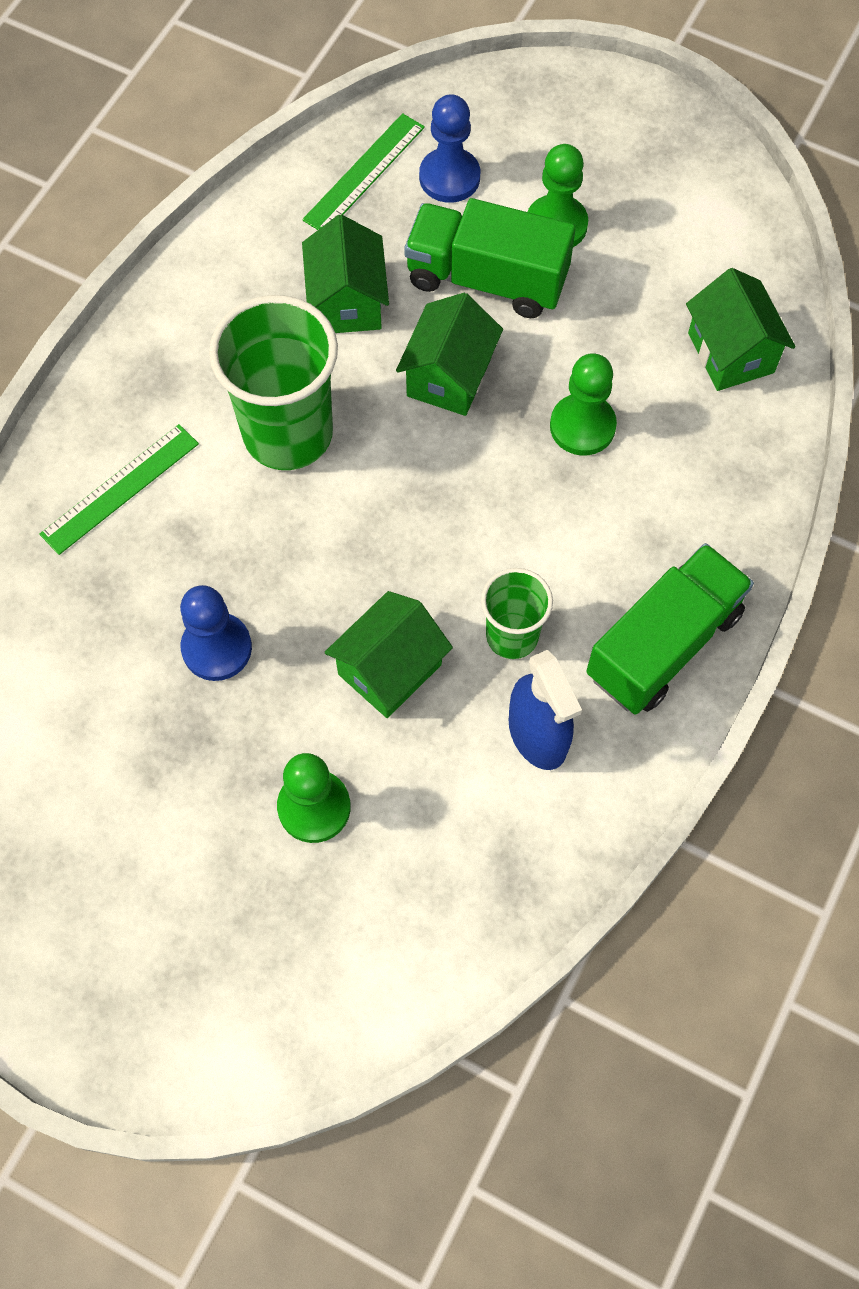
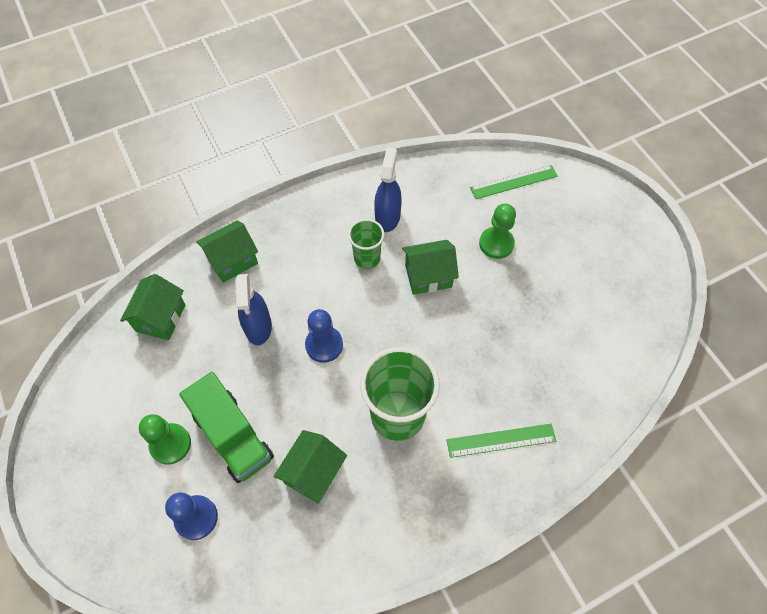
camera: 145 degrees left, 5 degrees down
(217, 648) = (498, 331): blue pawn -> blue pawn (324, 345)
(364, 173) = (239, 557): green ruler -> green ruler (514, 182)
(449, 377) = (297, 393): green house -> green house (232, 261)
(582, 426) = (258, 327): green pawn -> blue spray bottle
(663, 644) = (310, 219): green truck -> none

